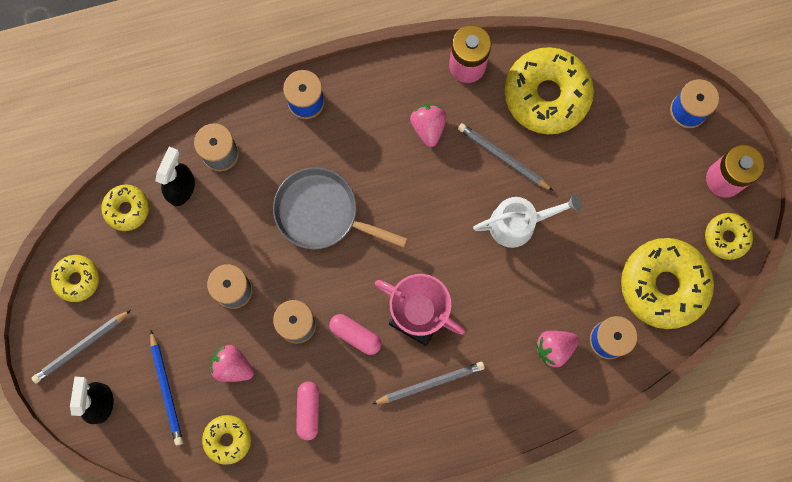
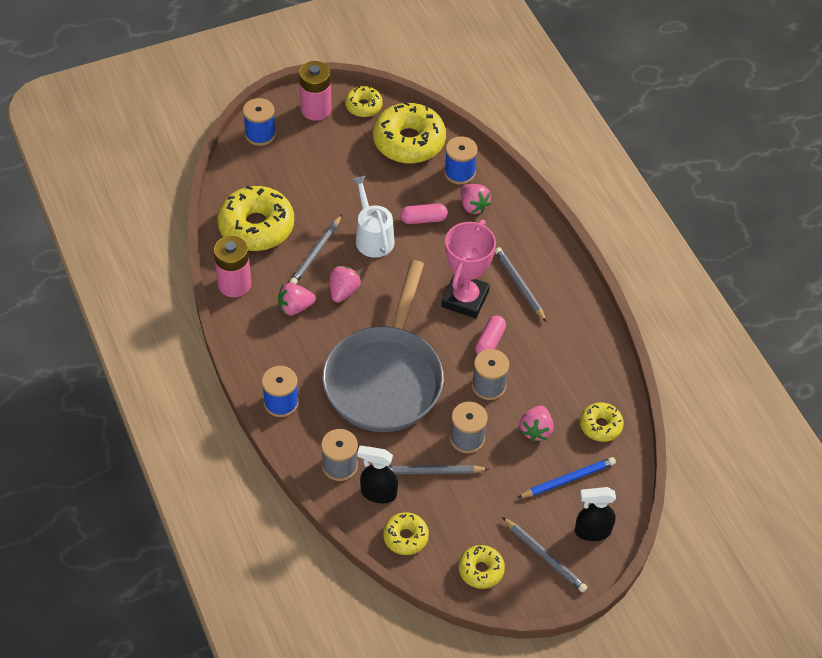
camera: 100 degrees left, 25 degrees down
(199, 246) = (432, 471): none -> grey pencil
(308, 411) = (562, 368): pink capsule -> pink capsule (423, 219)
(322, 213) = (385, 378): grey pan -> grey pan, size x1.59
(444, 181) = (343, 291): none -> pink strawberry

